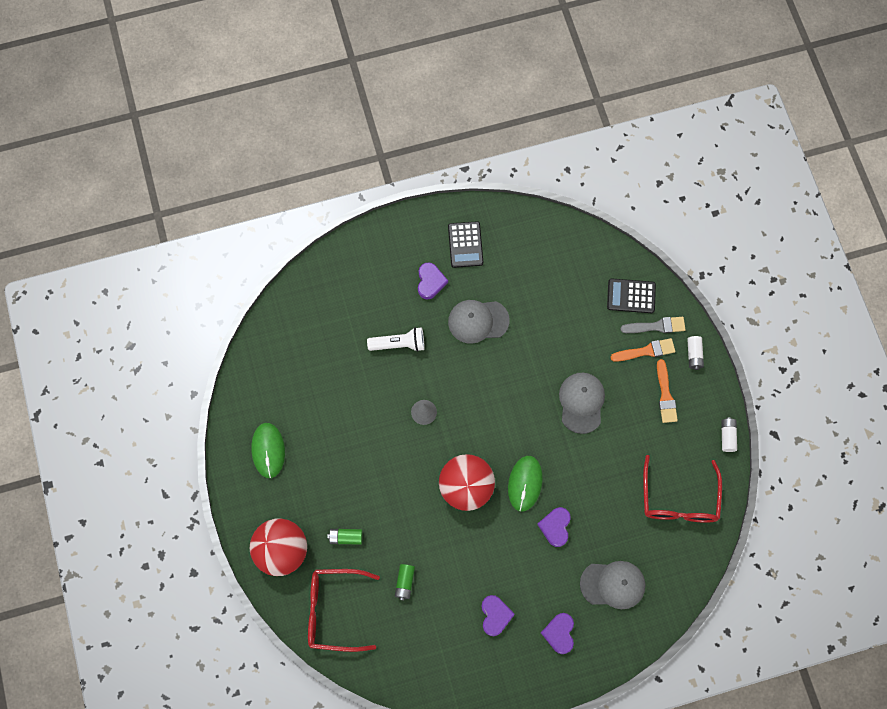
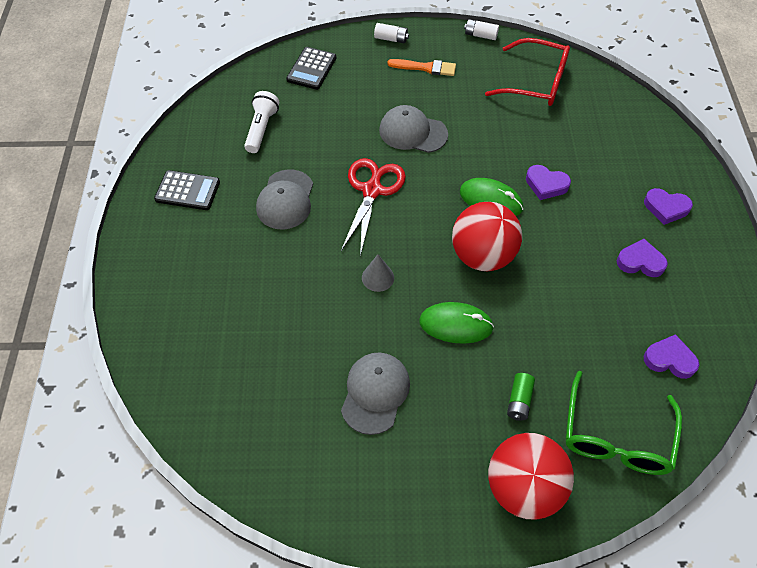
camera: 75 degrees left, 15 degrees down
(268, 450) = (375, 474): green mouse -> green mouse (456, 324)
(334, 610) = (616, 437): red glasses -> green glasses
(399, 344) = (282, 284): white flashlight -> white flashlight (261, 129)
(405, 582) = (589, 345): green battery -> none
(430, 282) = (217, 234): purple heart -> purple heart (669, 359)
(507, 385) = (372, 190): none -> red scissors
(613, 584) = (617, 152): grey cap -> grey cap (375, 393)
(646, 351) = (374, 71): orange brush -> none
(656, 326) = (351, 58): grey brush -> none

